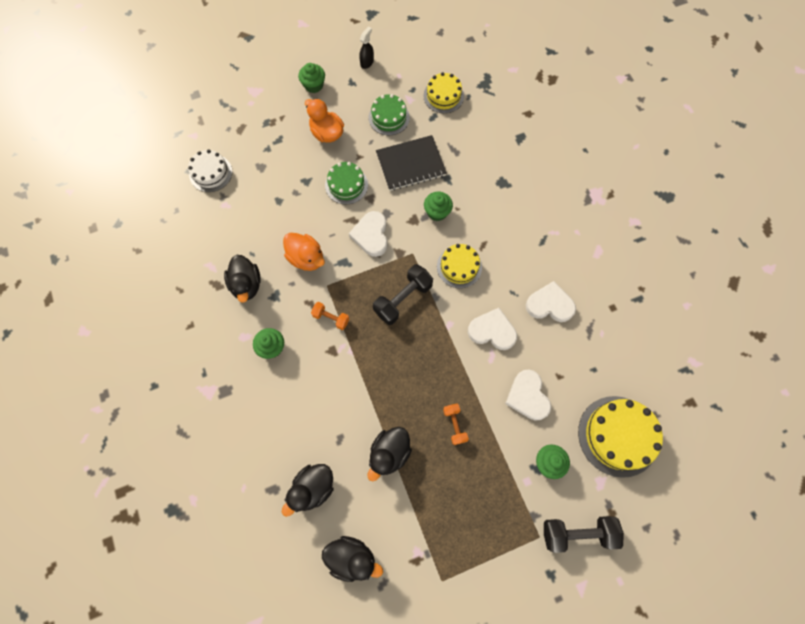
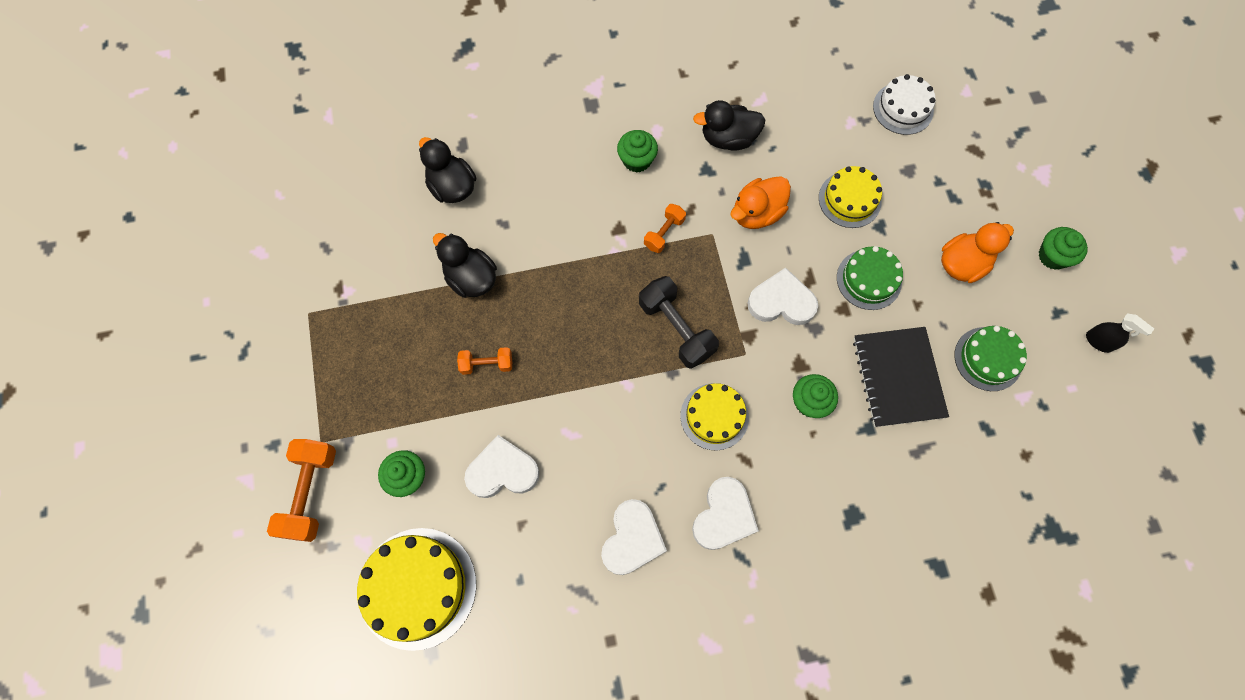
camera: 100 degrees right, 0 degrees up
(352, 557) = (364, 219): black duck -> none
(443, 96) = (1028, 453): yellow cake -> yellow cake (849, 199)
(492, 331) = (607, 443): white heart -> white heart (723, 516)
(577, 532) = (311, 493): black dumbbell -> orange dumbbell

